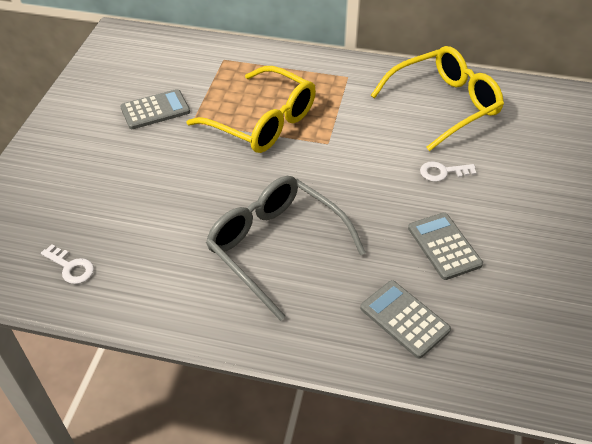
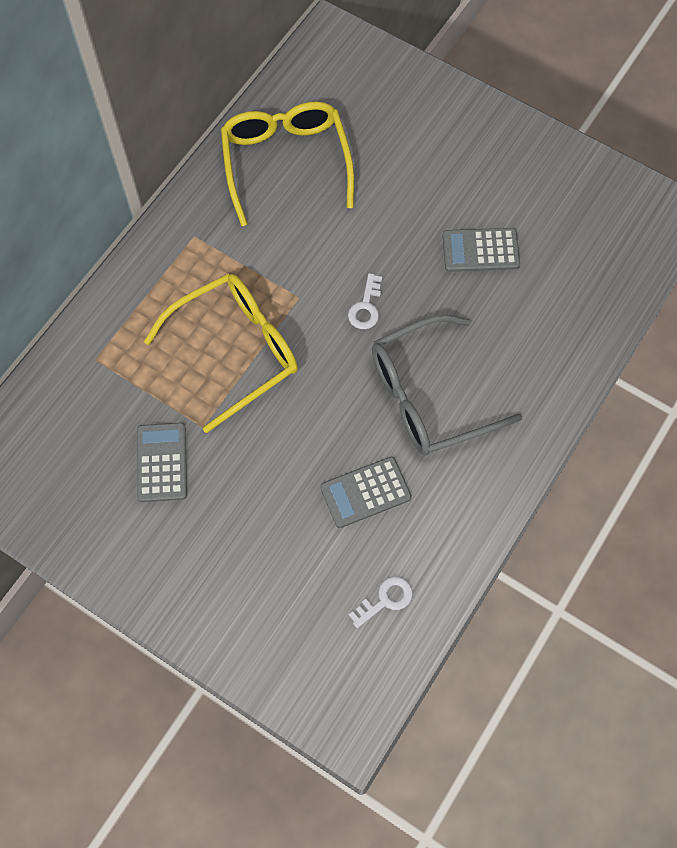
camera: 70 degrees left, 20 degrees up
(404, 319) = (550, 317): grey calculator -> grey calculator (365, 492)
(443, 172) = (386, 209): white key -> white key (366, 307)

